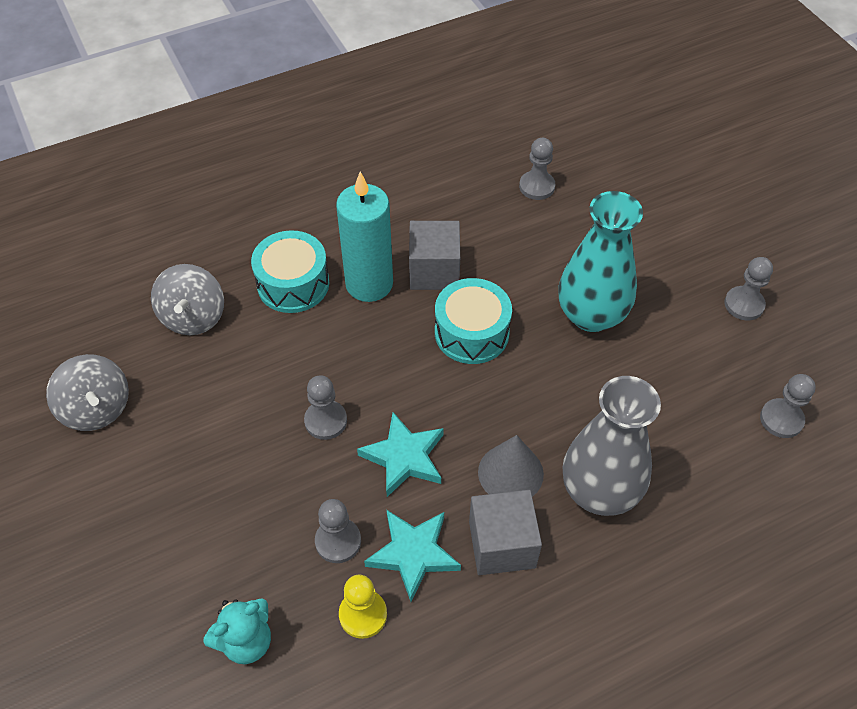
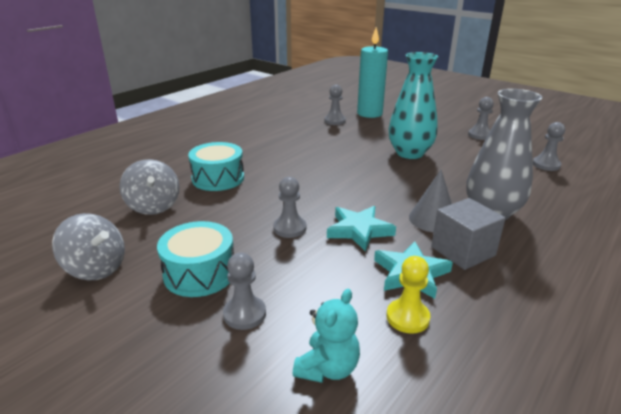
camera: 25 degrees left, 25 degrees down
(338, 541) = (351, 283): grey pawn -> grey pawn (244, 314)
(369, 284) = (269, 168): turquoise candle -> turquoise candle (369, 113)
(434, 271) = (305, 156): grey cube -> none
(471, 333) = (350, 173): turquoise drum -> turquoise drum (199, 273)

